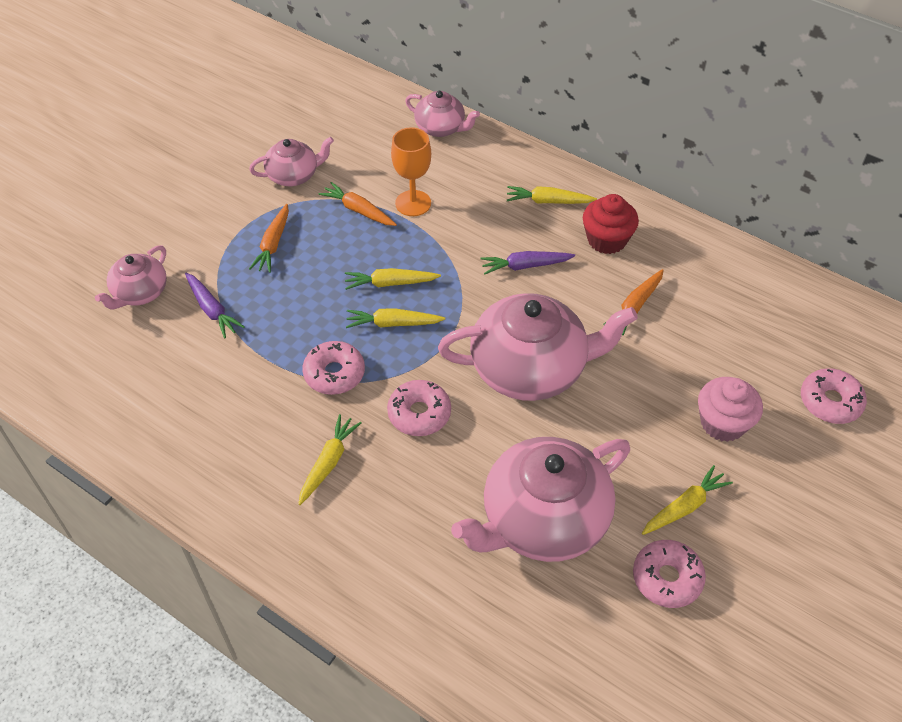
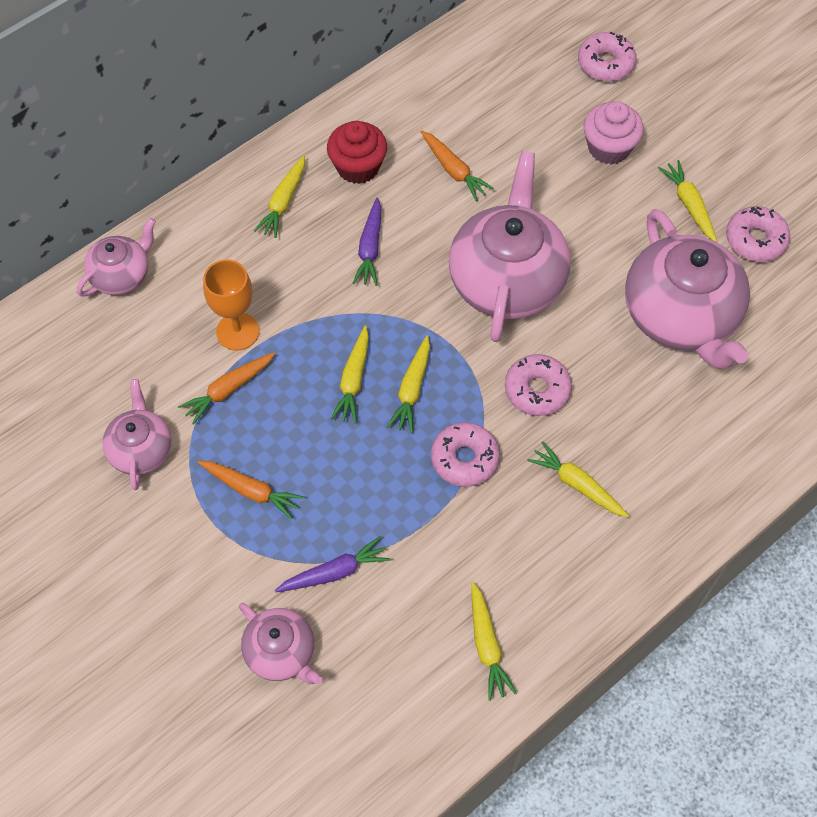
camera: 75 degrees left, 10 degrees up
(161, 423) = (487, 645): none -> yellow carrot

